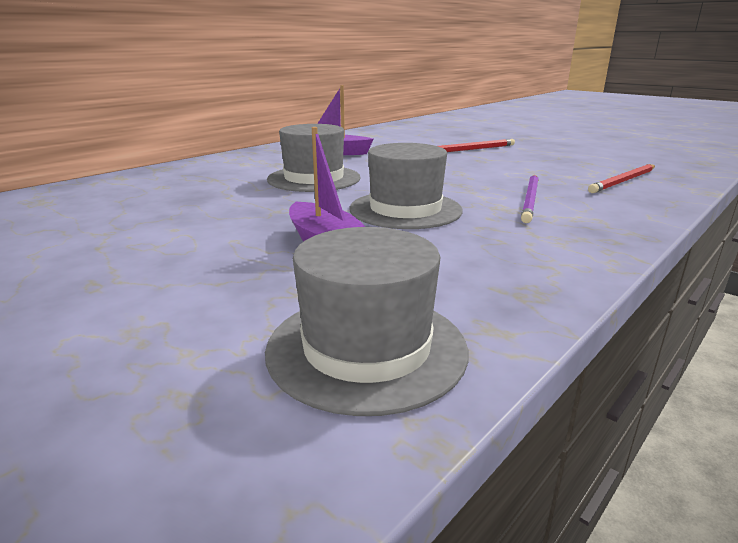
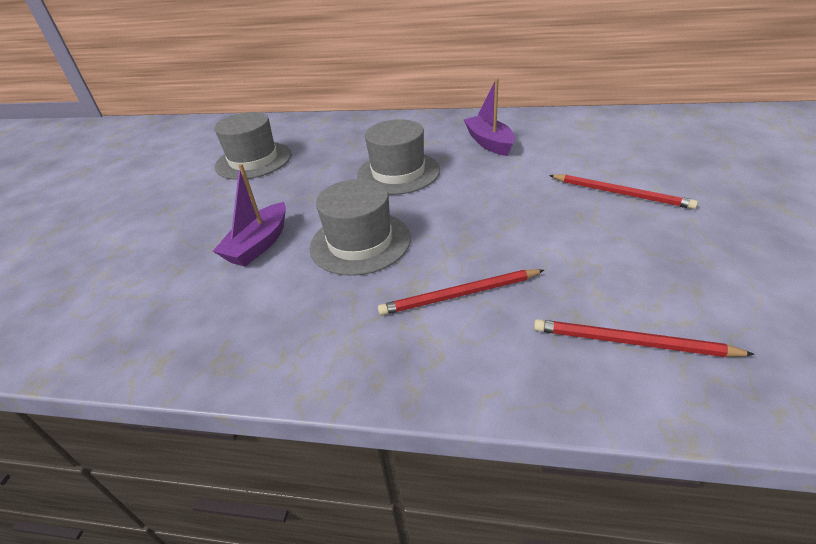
camera: 60 degrees right, 15 degrees up
(366, 348) = (122, 323): grey hat -> grey hat (253, 160)
(530, 200) = (459, 295): purple pencil -> red pencil

